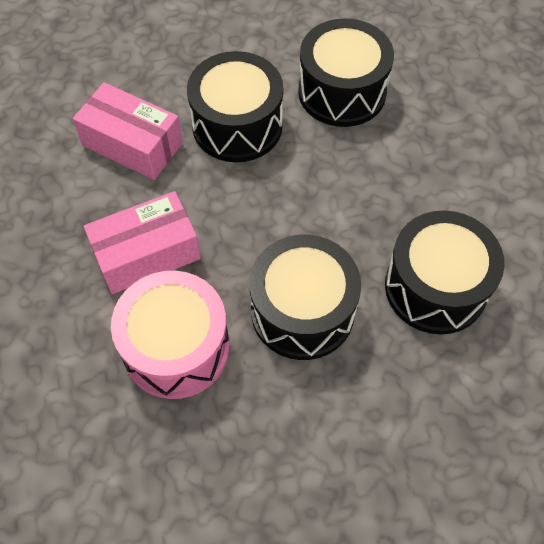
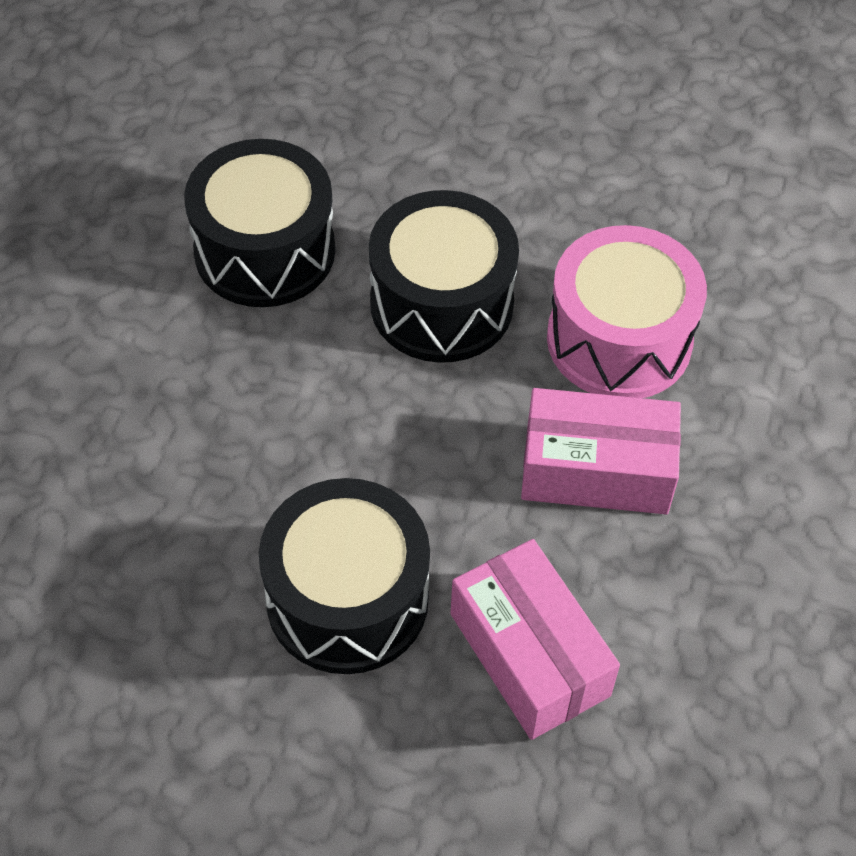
camera: 150 degrees left, 5 degrees down
(342, 92) = (146, 569): black drum -> none

